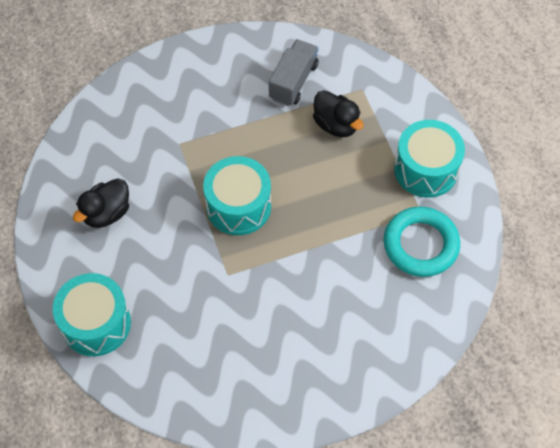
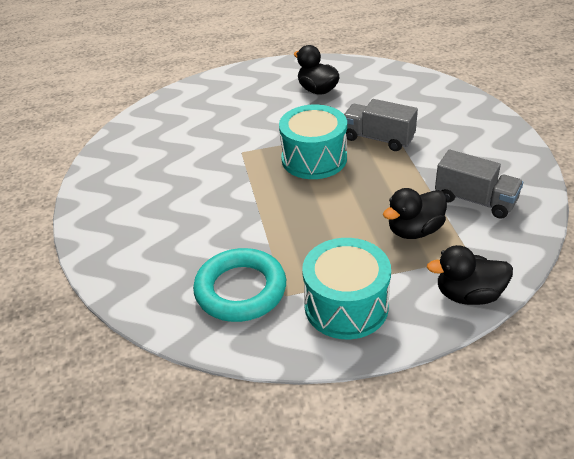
camera: 100 degrees right, 20 degrees down
(96, 323) = (217, 88): turquoise drum -> none
(203, 152) = (378, 138): none -> grey truck
(403, 93) = (468, 295): none -> black duck

